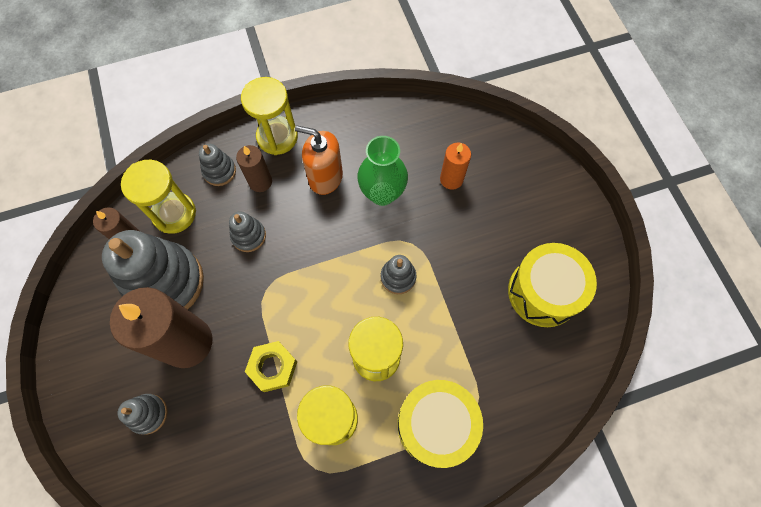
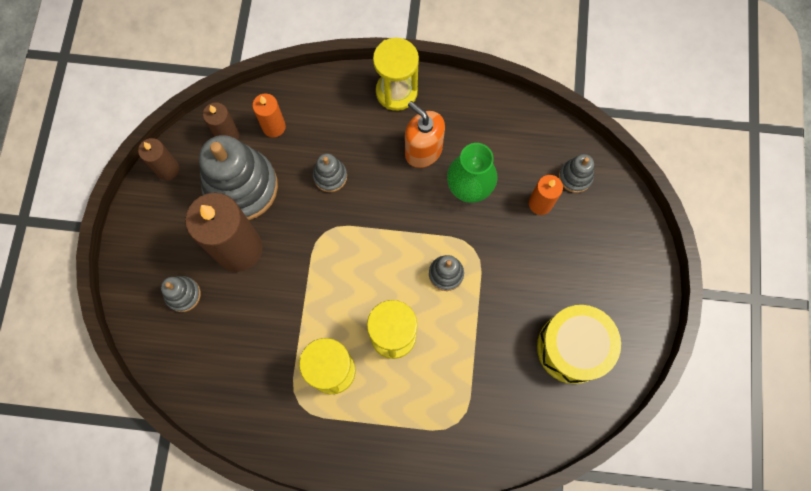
camera: 25 degrees right, 5 degrees up
(174, 214) = (274, 127): yellow hourglass -> orange candle
(219, 171) = (330, 103): grey stacking toy -> grey stacking toy (575, 177)
(260, 182) = (362, 129): brown candle -> brown candle (167, 169)
(272, 367) = (301, 303): yellow nut -> none
(435, 424) = (417, 417): yellow drum -> none

